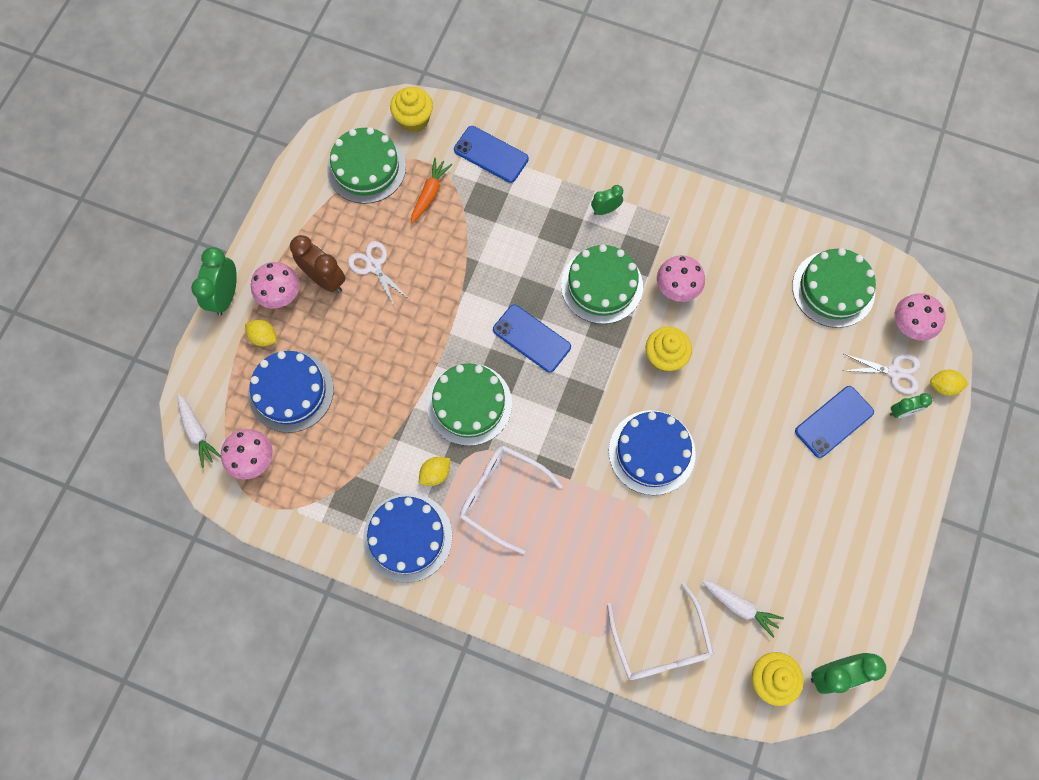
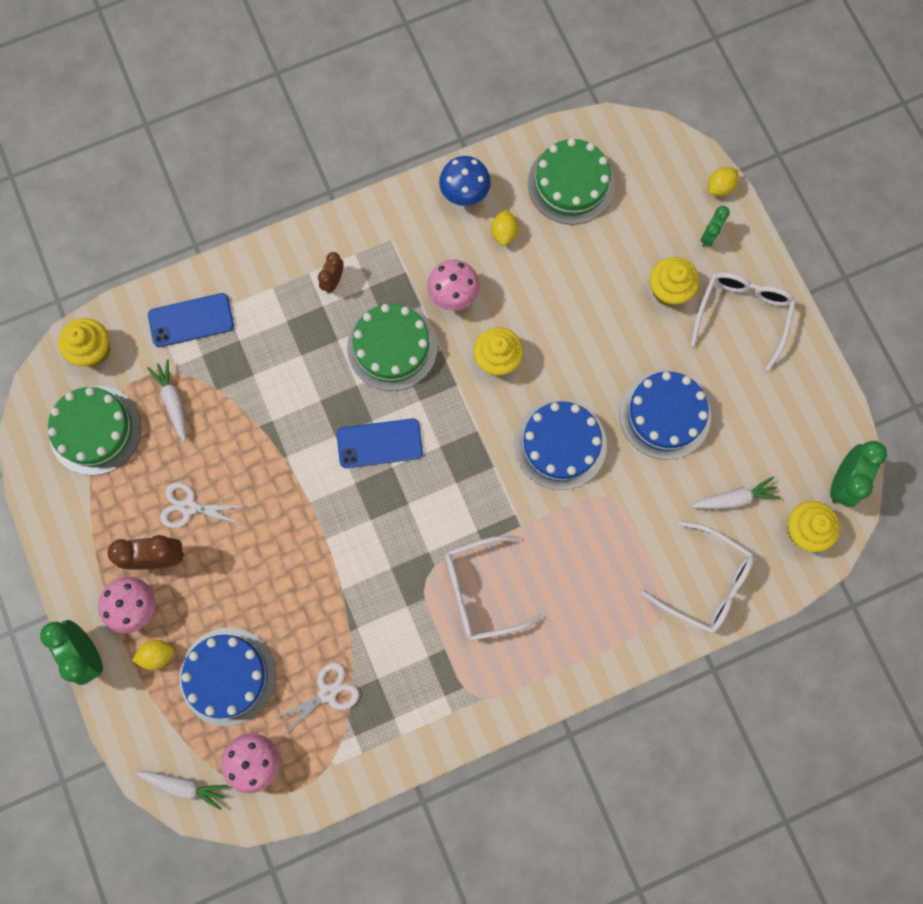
camera: 45 degrees left, 5 degrees up
(408, 537) = (442, 695): blue cake -> blue cake (665, 414)
(430, 194) = (173, 401): orange carrot -> white carrot
(435, 474) = (413, 625): yellow lemon -> yellow lemon (504, 233)
(469, 404) = (383, 544): green cake -> none
(605, 210) = (333, 281): green clock -> brown clock
(750, 231) = (464, 194): none -> blue mushroom
(834, 421) = (669, 290): blue phone -> yellow cupcake
(872, 487) = (742, 315): none -> white glasses
(894, 372) = (675, 209): white scissors -> white scissors (327, 693)
(908, 326) = (653, 163): pink mushroom -> none

